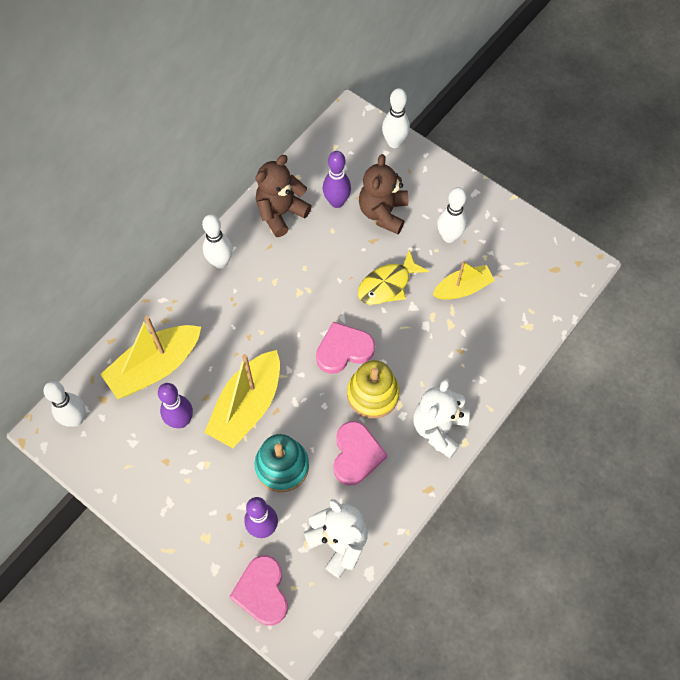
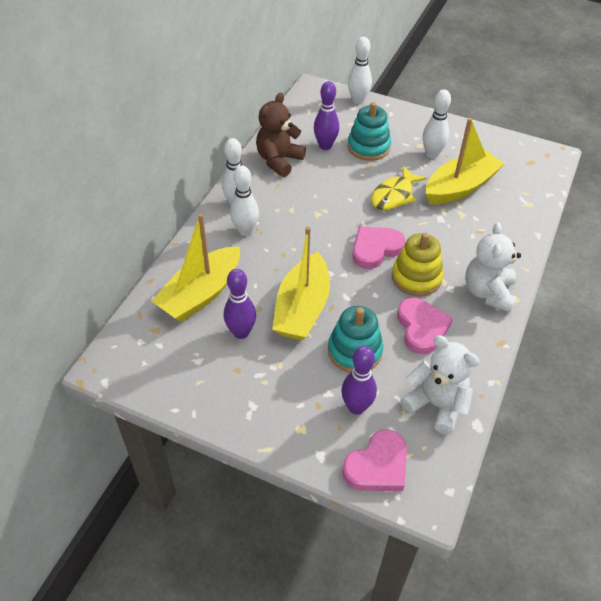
camera: 15 degrees left, 15 degrees down
(76, 419) = (133, 351): white bowling pin -> white bowling pin (245, 231)
(262, 591) = (377, 466): pink heart -> pink heart turned 105 degrees counterclockwise
(383, 213) = (368, 147): brown teddy bear -> turquoise stacking toy
(463, 288) = (460, 187): yellow boat -> yellow boat, size x1.62

